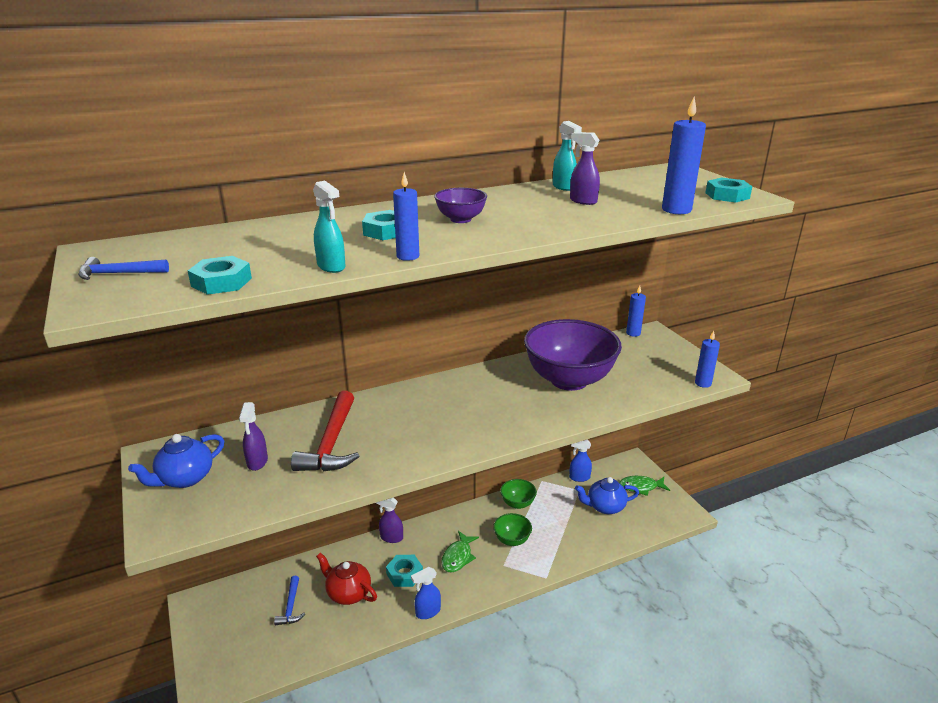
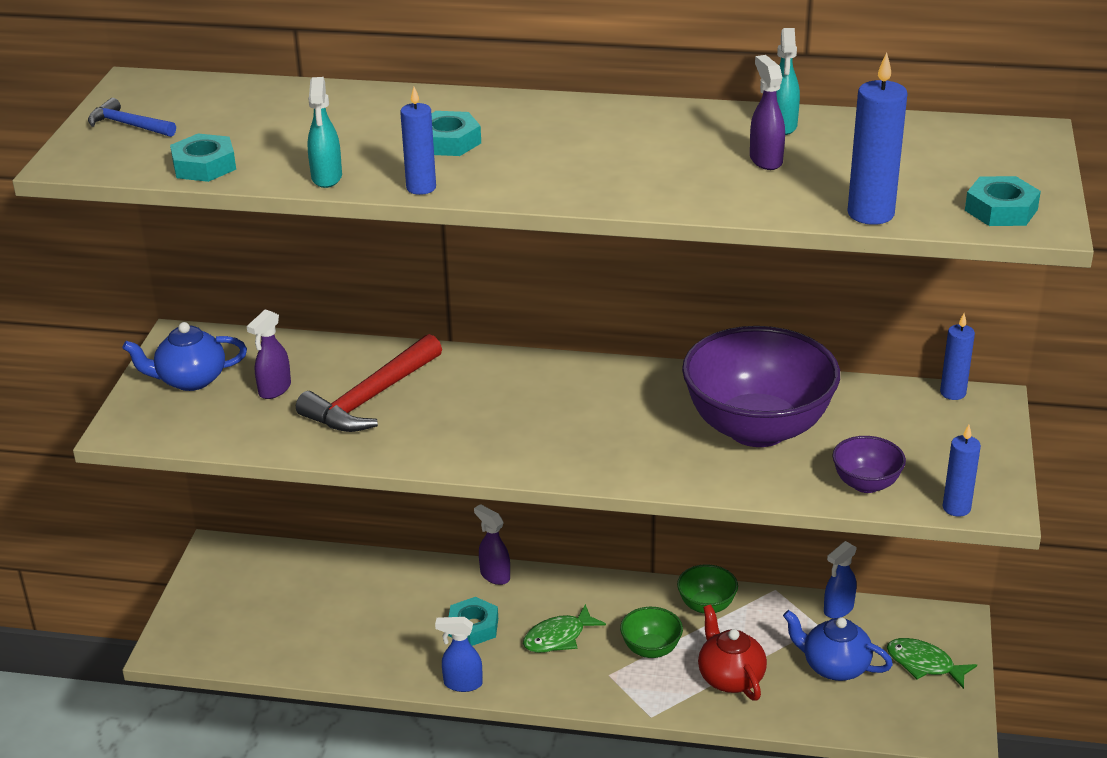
camera: 35 degrees right, 5 degrees up
(291, 606) = (314, 603): blue hammer -> none
(348, 593) = (388, 618): red teapot -> red teapot (730, 677)
(461, 219) = (559, 147): purple bowl -> purple bowl (866, 484)
(579, 477) = (838, 609): blue spray bottle -> blue spray bottle turned 75 degrees counterclockwise

